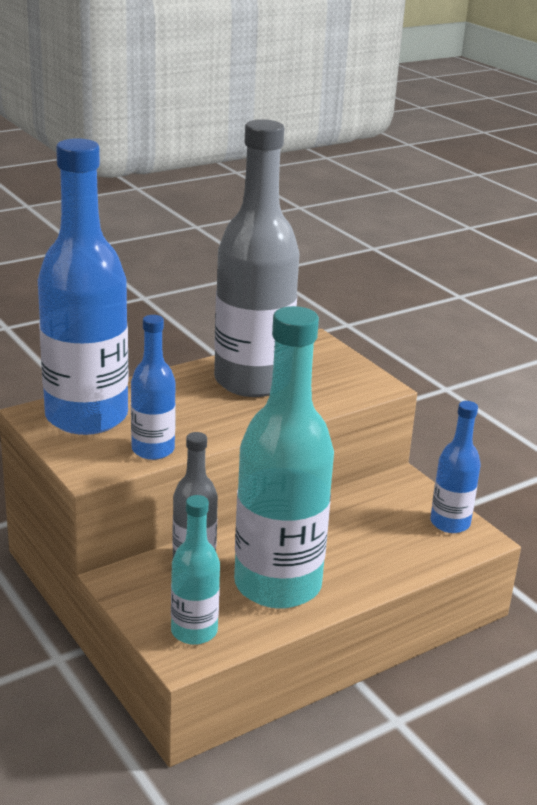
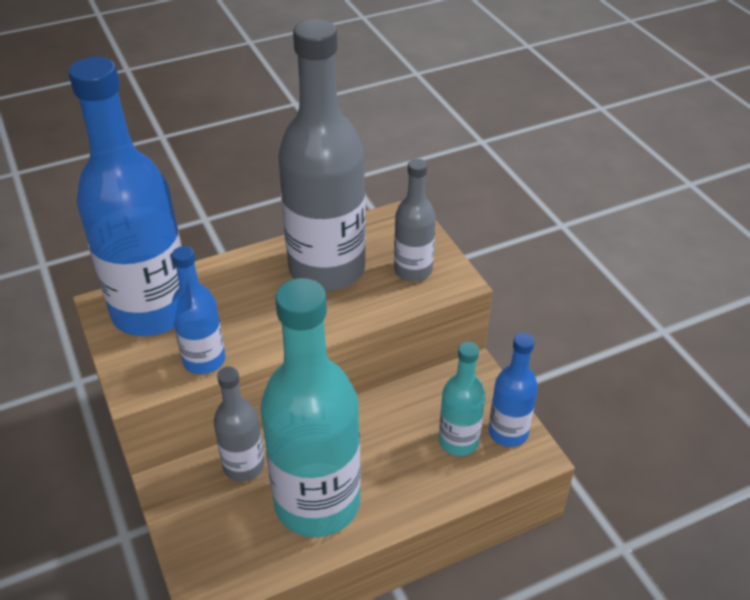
camera: 10 degrees right, 15 degrees up
(194, 631) = (222, 558): turquoise bottle -> turquoise bottle (458, 441)
(337, 380) = (413, 270): none -> grey bottle

